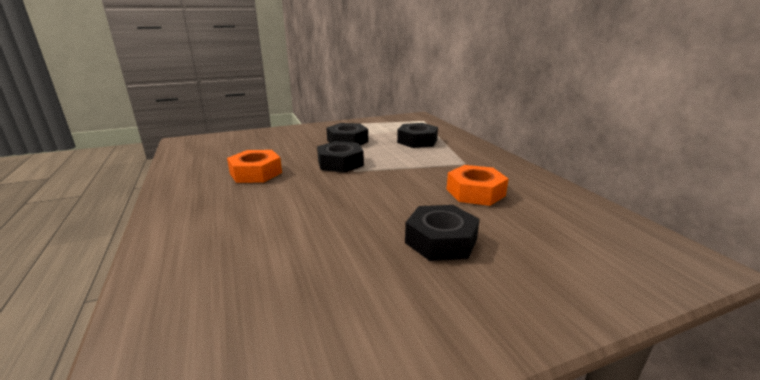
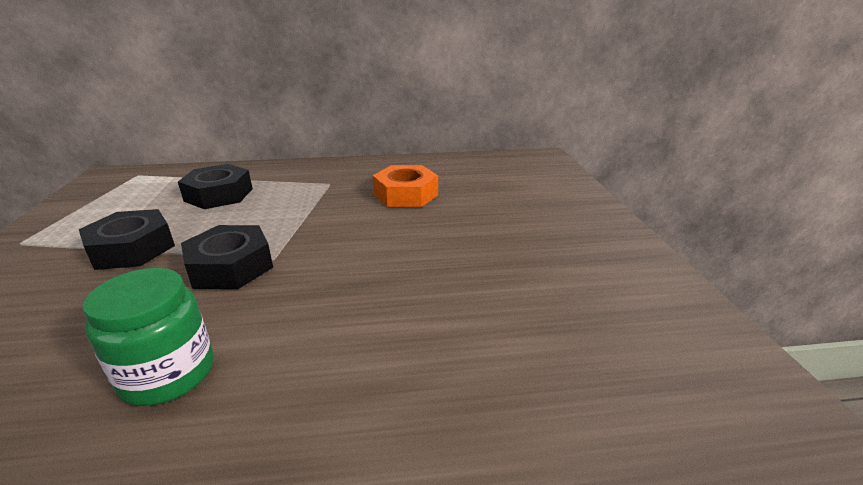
camera: 75 degrees left, 5 degrees up
(256, 173) = (168, 374): orange nut -> green jar
(441, 241) = (495, 232): black nut -> none

